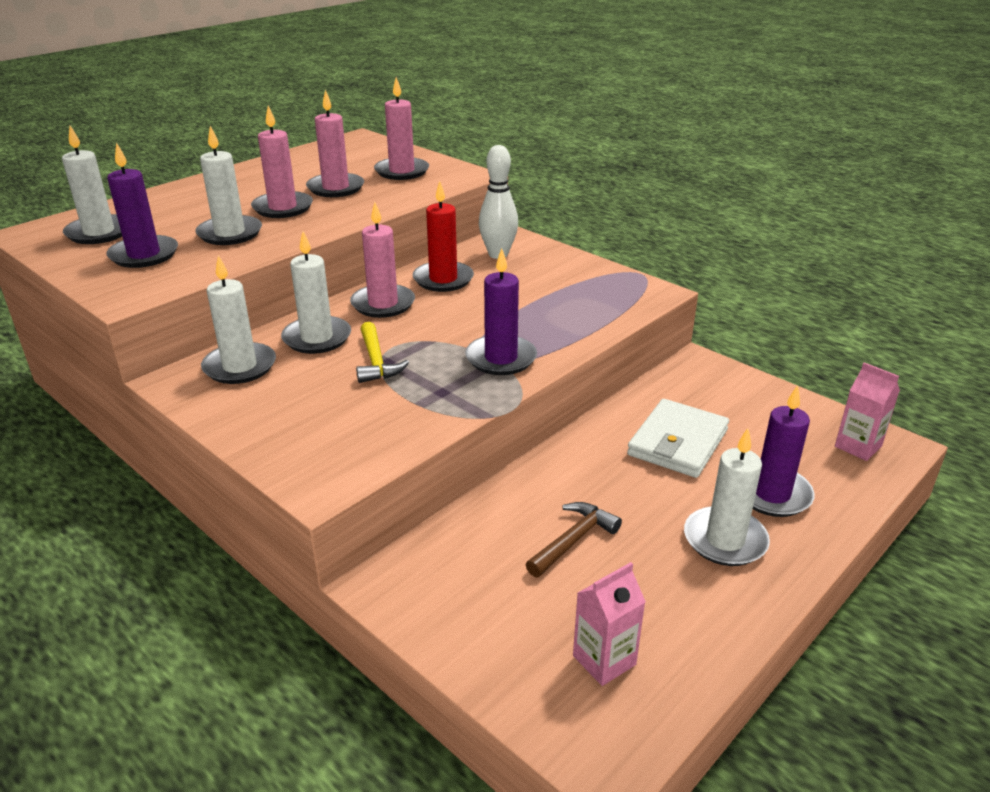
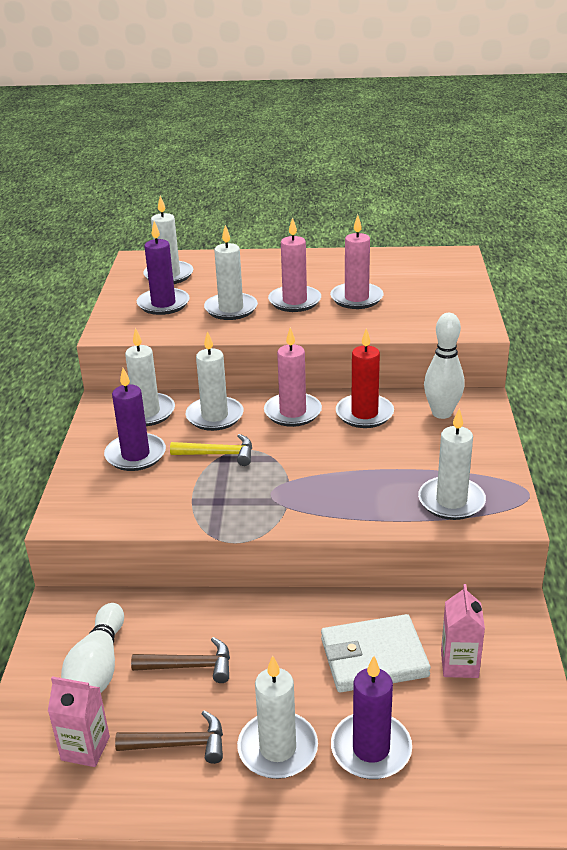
camera: 50 degrees right, 0 degrees up
(376, 361) = (218, 454): yellow hammer -> yellow hammer turned 120 degrees counterclockwise
(402, 171) = (429, 302): pink candle -> none
(501, 358) = (293, 500): purple candle -> purple candle (135, 455)
(507, 602) = (97, 671): none -> white bowling pin
(606, 301) = (451, 501): none -> white candle
(662, 594) = (179, 744): none -> brown hammer
(858, 446) = (517, 776): pink carton -> pink carton (459, 664)

